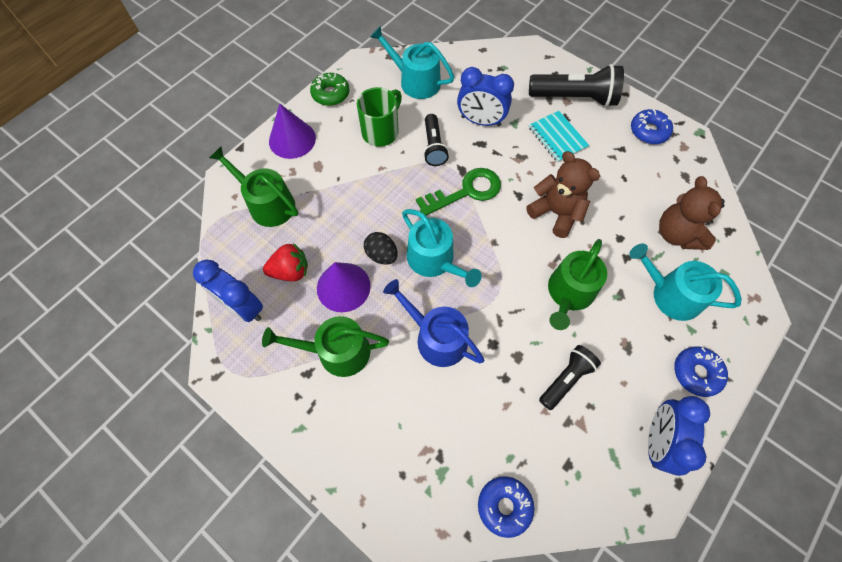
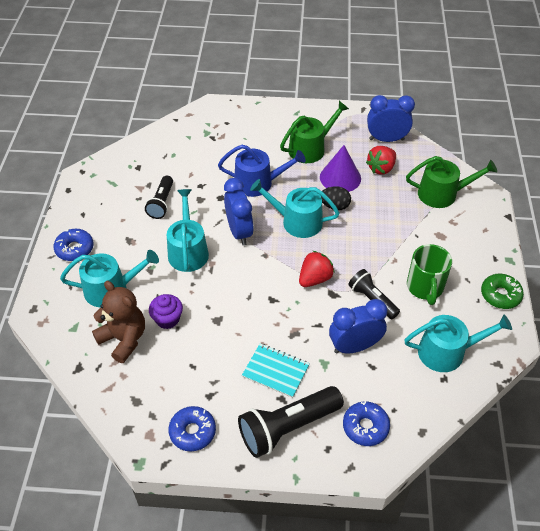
camera: 145 degrees right, 15 degrees down
(292, 139) = (481, 242): purple cone -> none
(466, 191) = (315, 279): green key -> red strawberry
(504, 506) = (164, 137): blue donut -> blue donut (365, 427)
(556, 213) = (233, 301): brown teddy bear -> none
(569, 293) = (188, 251): green watering can -> turquoise watering can
(627, 230) = (167, 319): none -> purple cupcake
(657, 441) = (89, 202): blue clock -> blue clock (239, 232)

